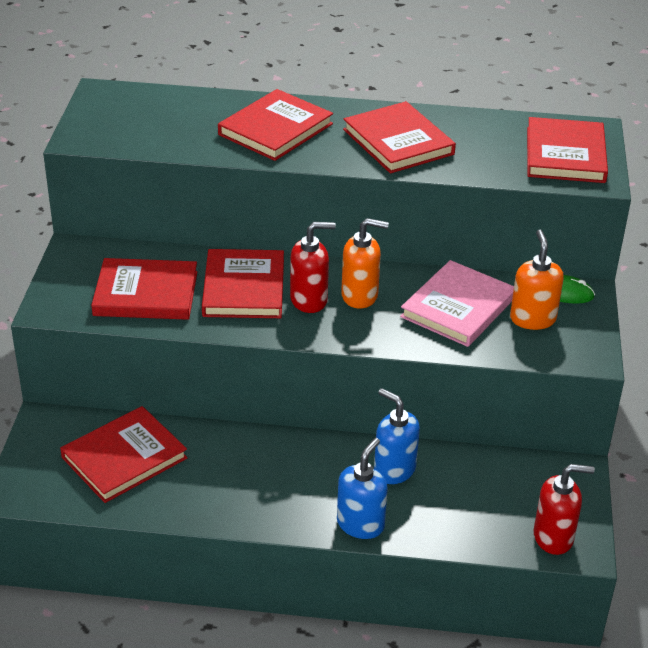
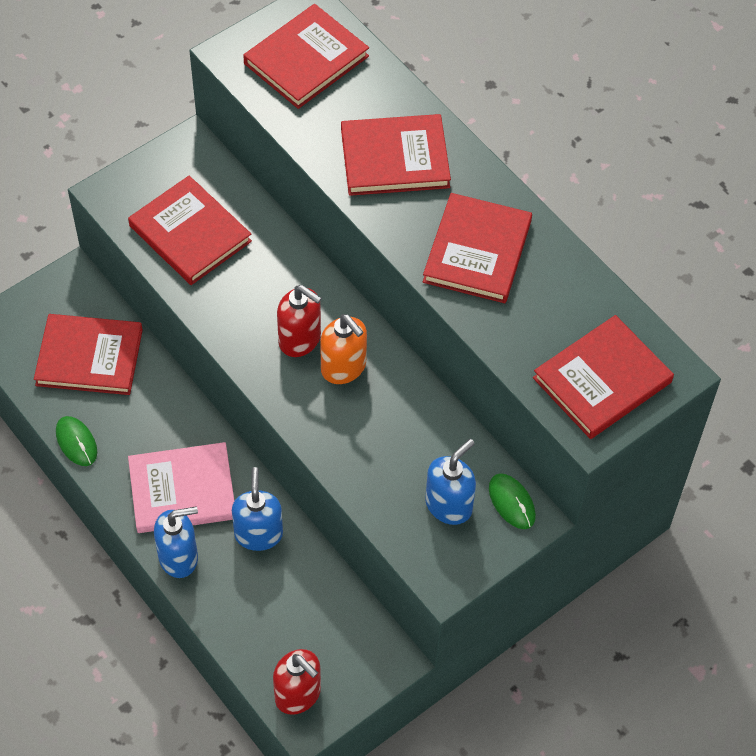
camera: 45 degrees right, 20 degrees up
(186, 513) = (76, 442): none -> green mouse
(244, 288) = (266, 286): red book -> red book (306, 60)
(458, 307) = (405, 443): pink book -> pink book (182, 490)
(532, 319) = (449, 505): orange soap dispenser -> blue soap dispenser

